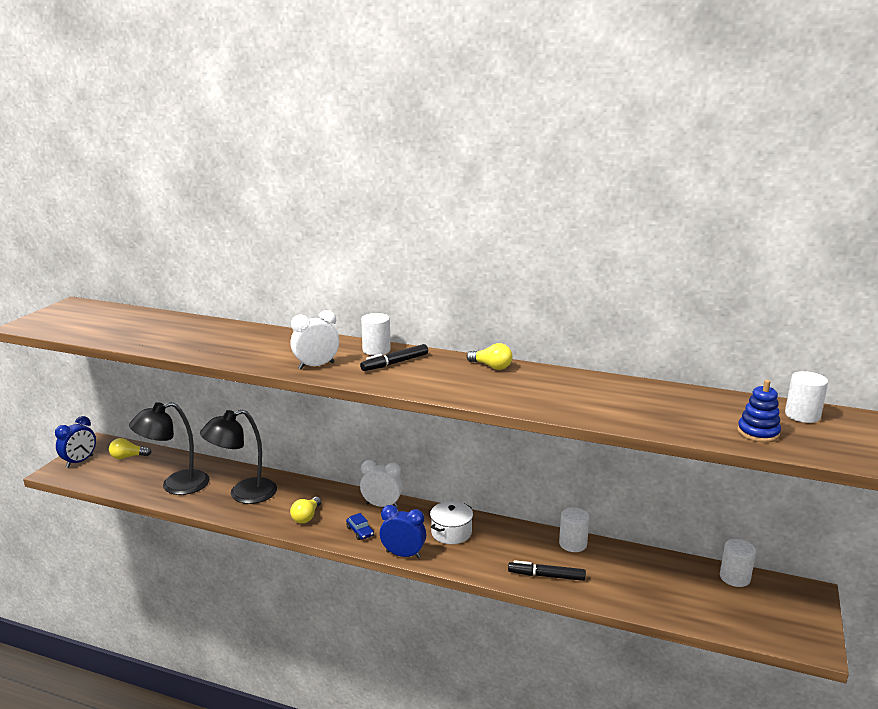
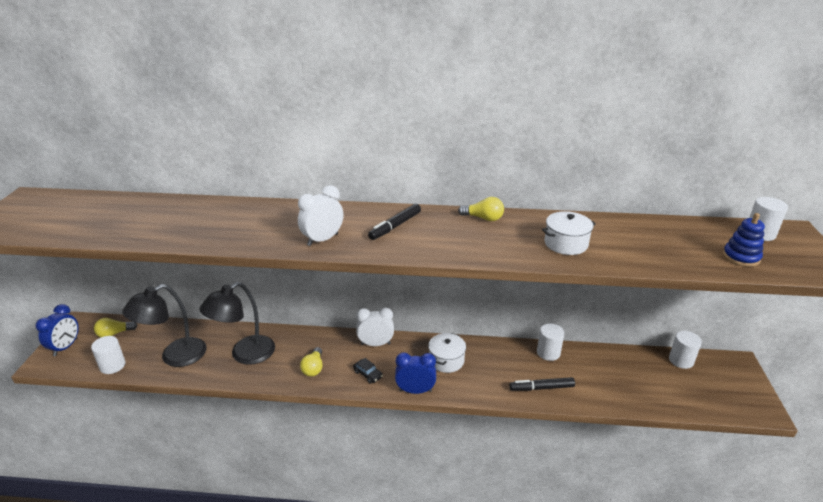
camera: 15 degrees left, 10 degrees up
(360, 531) = (368, 374): blue car -> black car
(376, 350) = (369, 214): white cylinder -> white cylinder (112, 366)
(564, 398) = (566, 244): none -> white pot

